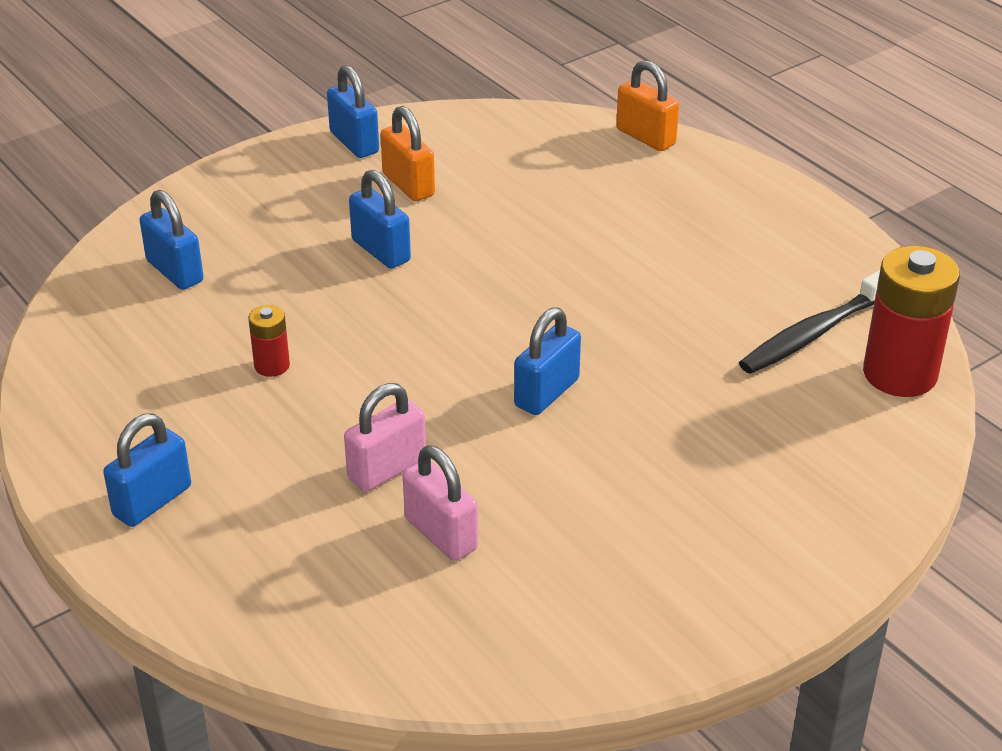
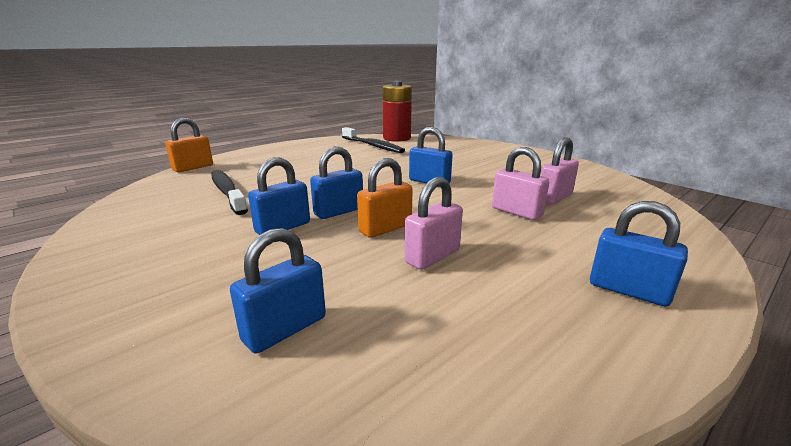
camera: 95 degrees left, 15 degrees down
(272, 365) = (432, 256): red battery -> pink padlock
(354, 142) = (101, 249): blue padlock -> blue padlock (339, 211)
(408, 185) = (194, 223): orange padlock -> orange padlock (385, 228)
(518, 190) = (227, 192): none -> black toothbrush

